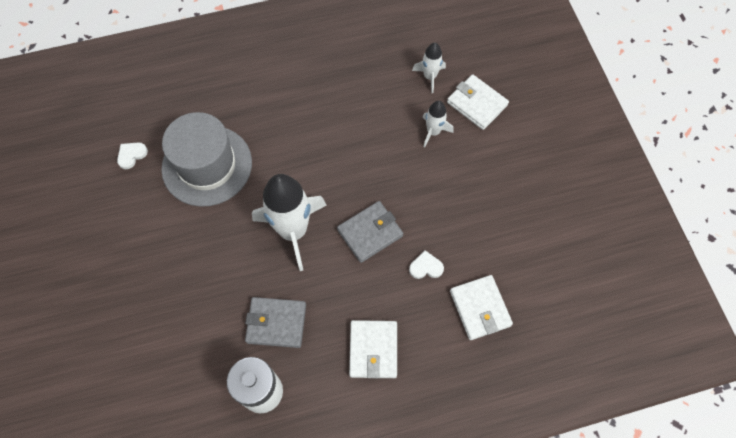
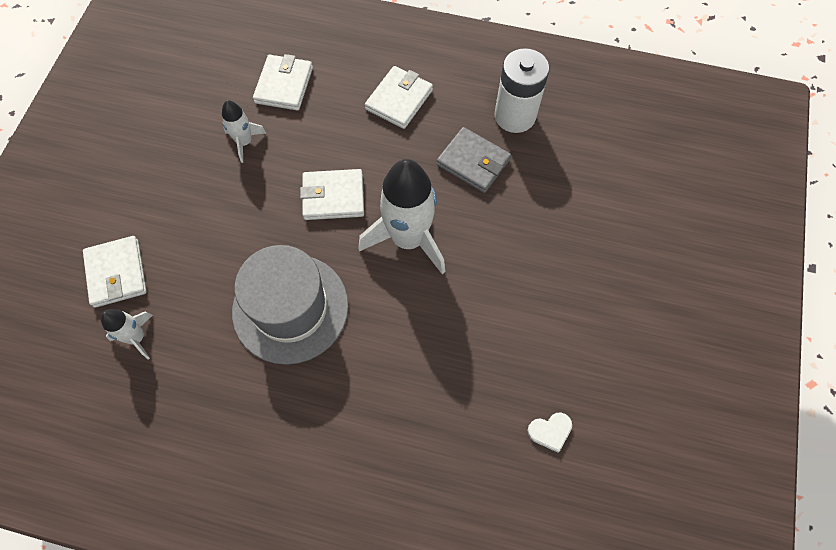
camera: 150 degrees left, 0 degrees up
(207, 165) = (464, 365): grey hat -> grey hat (290, 308)
(370, 233) = (333, 197): grey wallet -> white wallet
(426, 267) = (304, 140): white heart -> none
(433, 132) = (189, 267): white rocket -> white rocket (244, 142)

